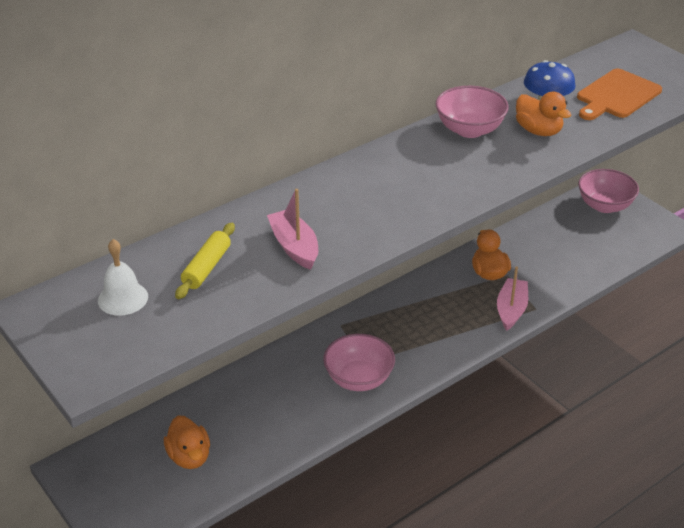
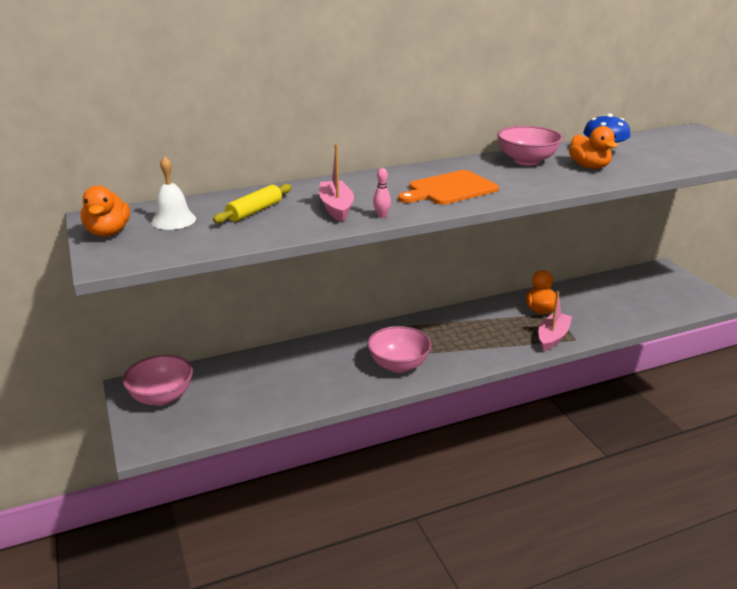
camera: 15 degrees right, 10 degrees down
(189, 457) = (230, 396): orange duck -> orange duck (108, 232)
(349, 252) = (381, 216): none -> pink bowling pin
(604, 206) = (659, 279): pink bowl -> pink bowl (161, 397)
(616, 95) = (670, 154): orange cutting board -> orange cutting board (449, 189)

